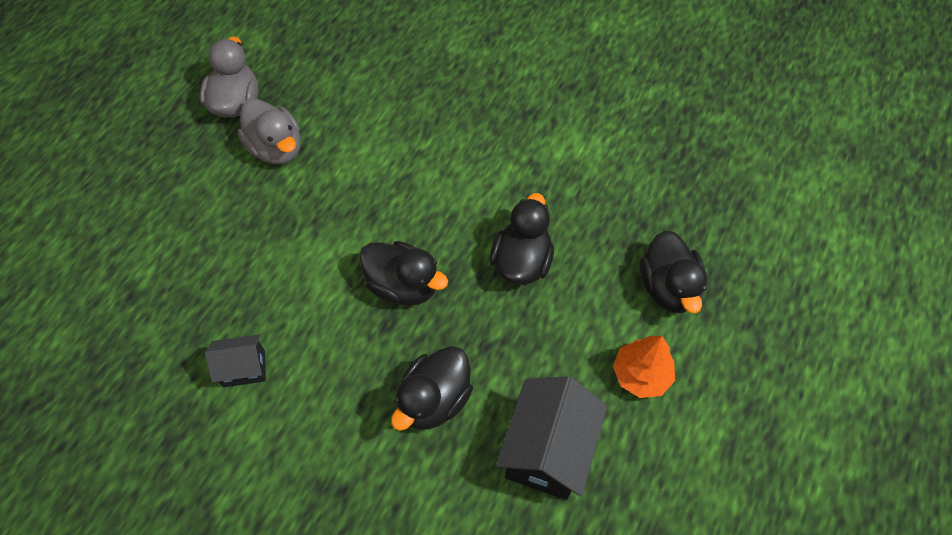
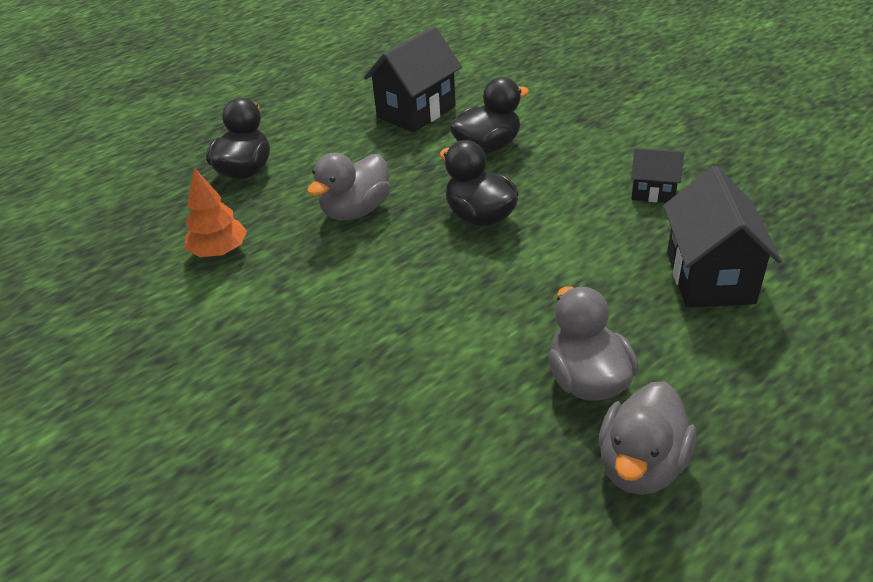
camera: 155 degrees left, 20 degrees down
(191, 266) = (710, 277): none -> black house
(521, 262) = (356, 211): black duck -> grey duck
(641, 375) = (316, 132): orange tree -> orange tree (219, 251)

